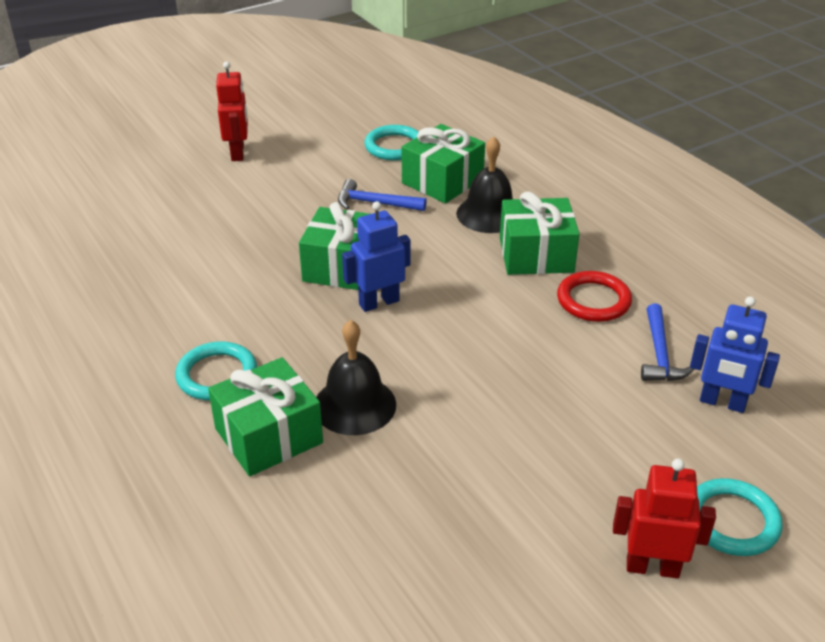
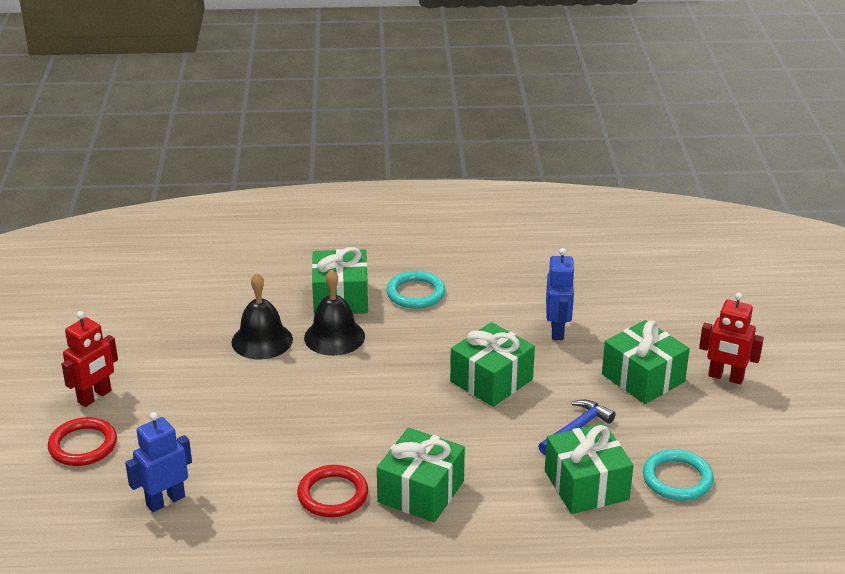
camera: 120 degrees right, 5 degrees down
(271, 189) = (643, 378): none -> green gift
(379, 302) = (431, 382): blue robot -> blue robot (557, 330)
(489, 214) = (506, 491): black bell -> black bell (262, 340)
(660, 354) = (241, 497): blue hammer -> none
(731, 521) = (83, 445): turquoise ring -> red ring

